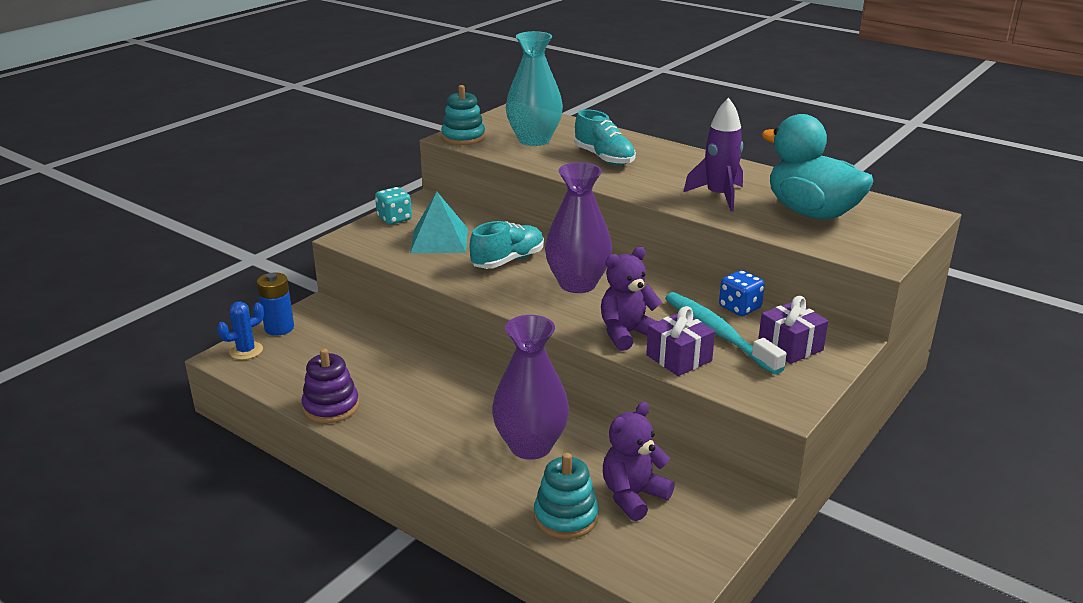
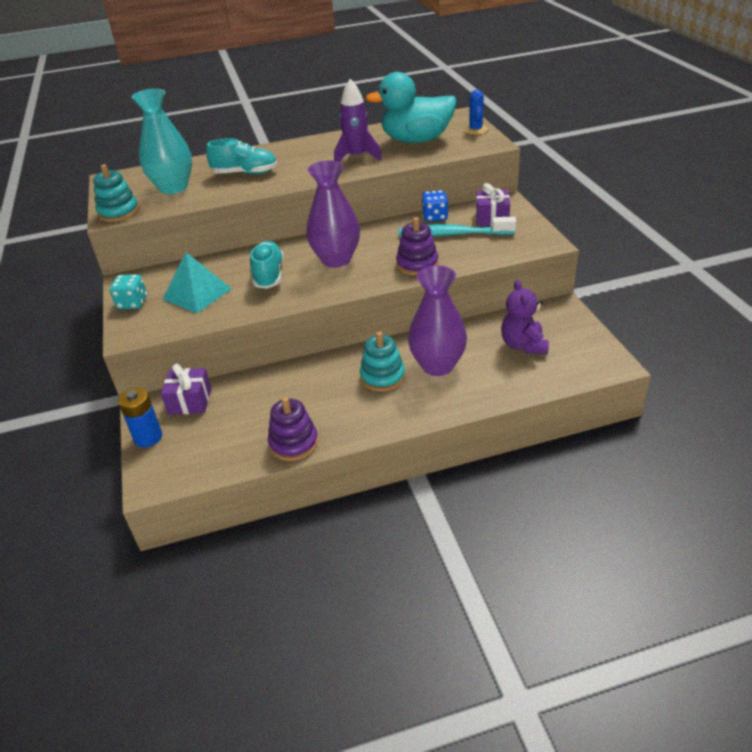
camera: 50 degrees left, 10 degrees up
(246, 351) = (158, 468): blue cactus -> blue cactus (475, 130)
(566, 517) = (520, 379): turquoise stacking toy -> turquoise stacking toy (382, 377)
(627, 334) = (417, 264): purple teddy bear -> purple stacking toy
(679, 358) = (464, 257): purple gift -> purple gift (190, 401)

